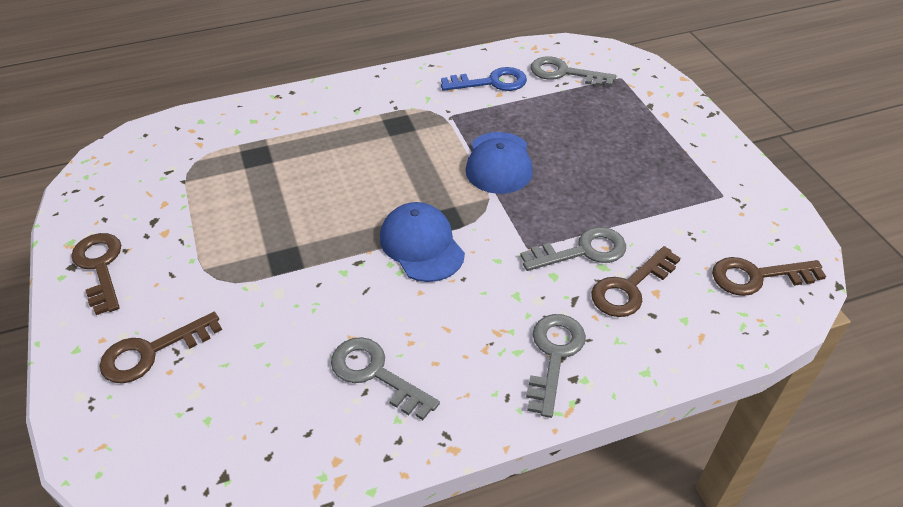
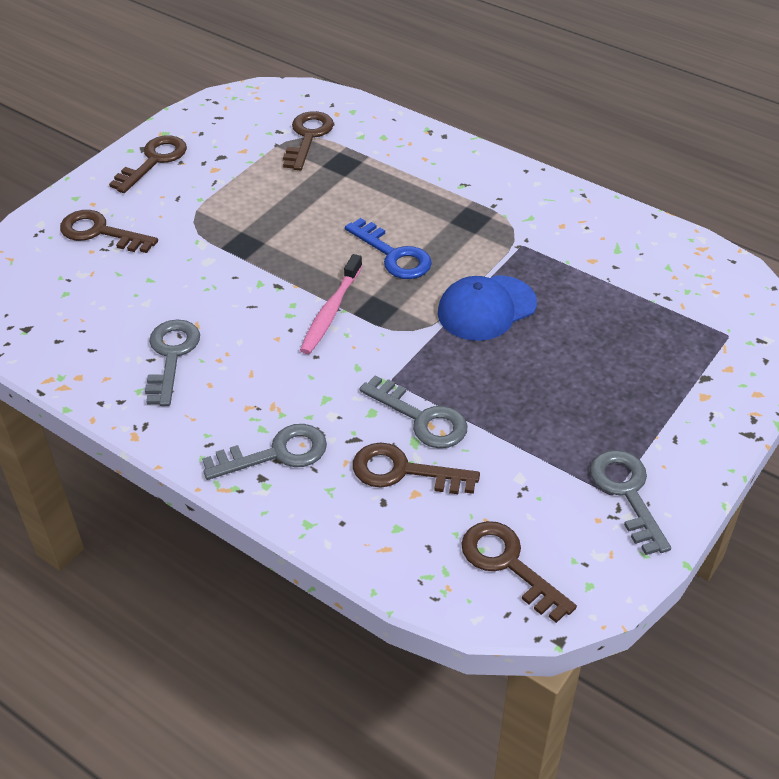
camera: 55 degrees right, 0 degrees up
(199, 159) = (308, 137): none -> brown key
(421, 245) = (331, 312): blue cap -> pink toothbrush
(491, 82) = (603, 246): blue key -> blue key (394, 255)
(564, 73) = (682, 289): grey key -> grey key (627, 493)

